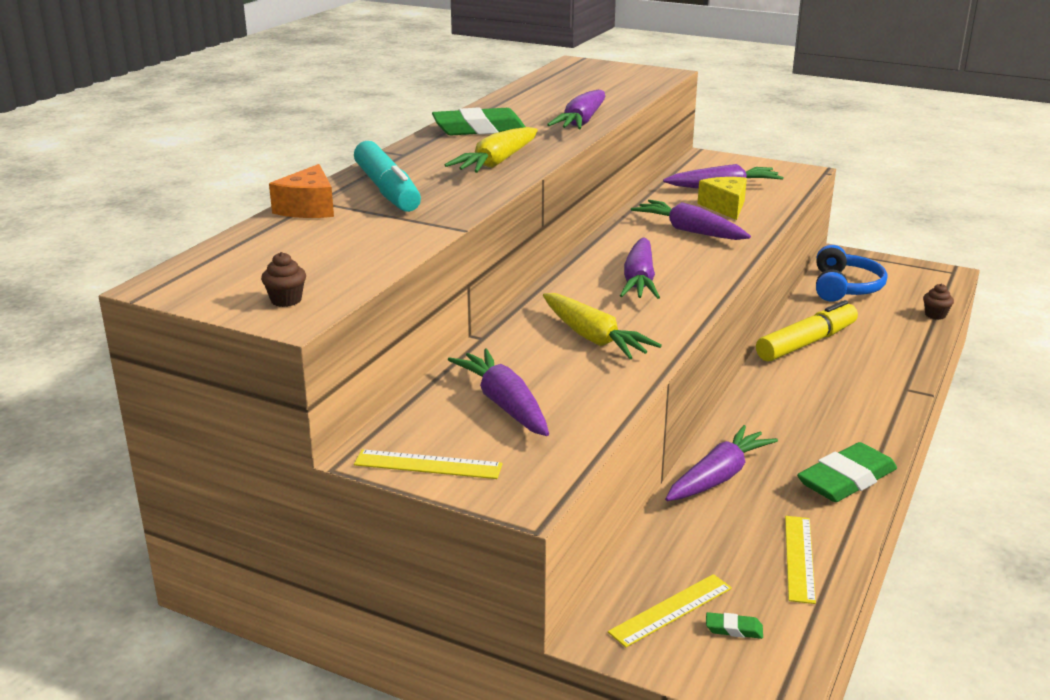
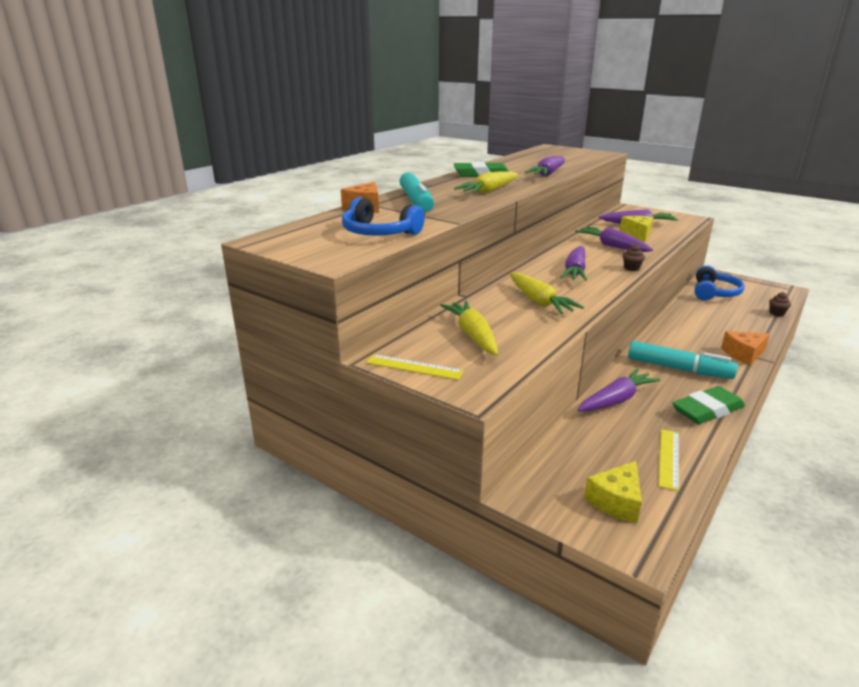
camera: 10 degrees right, 0 degrees up
(286, 300) = (333, 253): brown cupcake -> brown cupcake (631, 268)
(346, 257) = (379, 233): none -> blue headphones
(504, 404) = (473, 335): purple carrot -> yellow carrot
(671, 610) = (573, 483): yellow ruler -> none
(734, 629) = (616, 501): green eraser -> yellow cheese
(802, 418) = (678, 369): none -> turquoise marker
(806, 343) = (685, 323): yellow marker -> none
(892, 387) = (743, 354): none -> orange cheese

